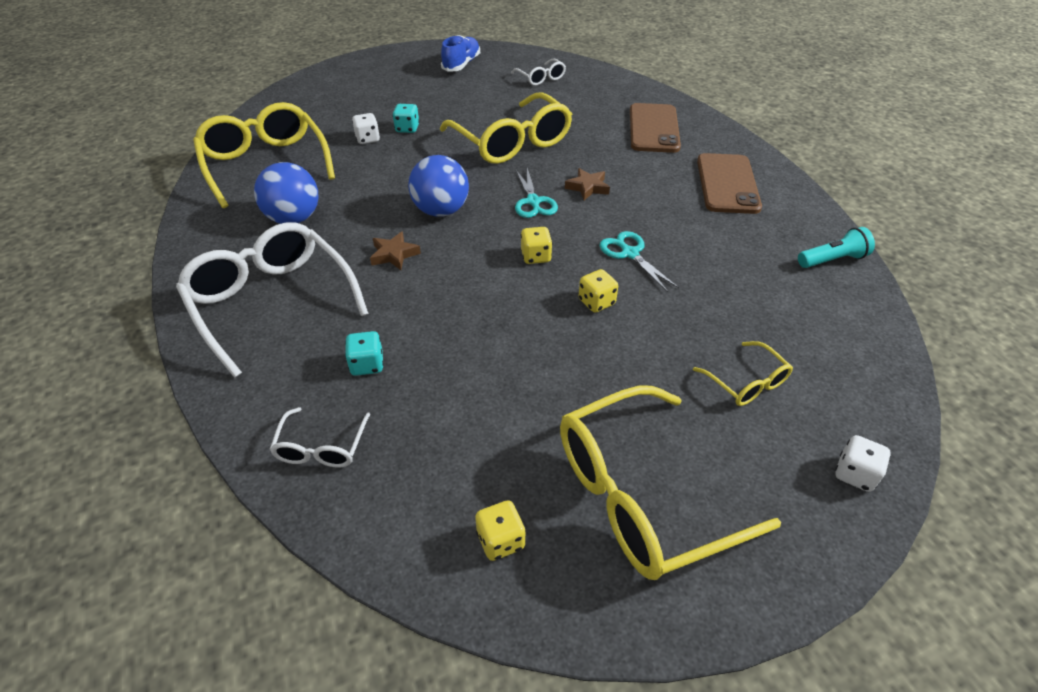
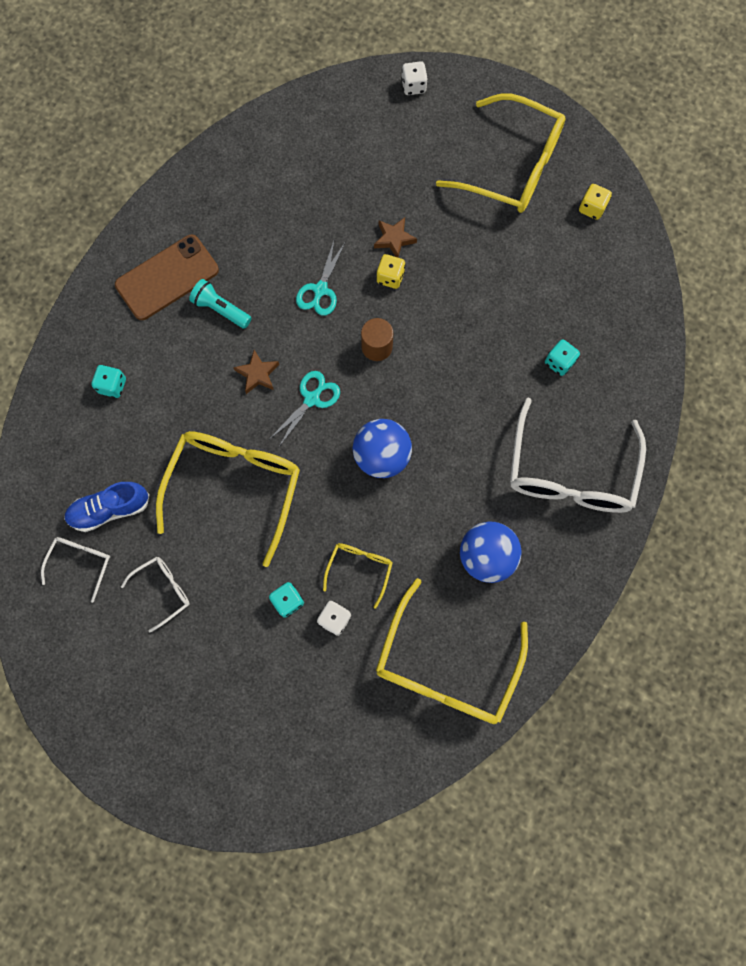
camera: 130 degrees left, 30 degrees up
(321, 448) = (627, 331): white glasses -> white glasses (163, 590)
(394, 254) = (458, 441): brown star -> brown star (394, 239)
(461, 64) = (111, 675): blue shoe -> blue shoe (110, 509)
(536, 256) = (377, 347): yellow dice -> brown cylinder
(653, 128) = (112, 386): brown phone -> turquoise dice
(747, 383) = (390, 160): yellow glasses -> yellow glasses (359, 568)
(832, 260) = (220, 166): turquoise flashlight -> turquoise flashlight (221, 309)

